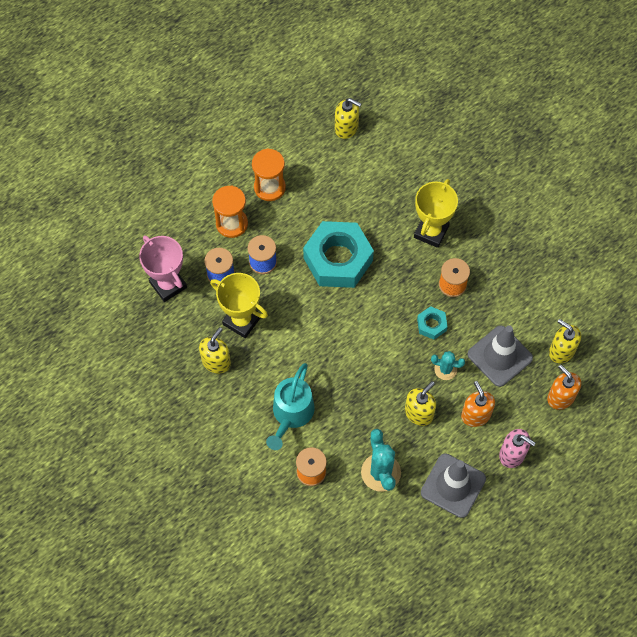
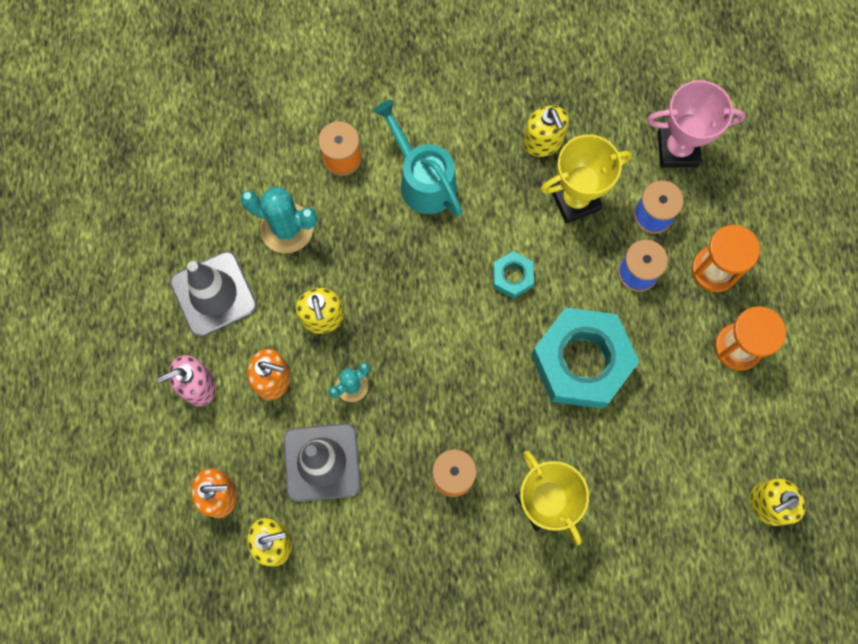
camera: 125 degrees right, 10 degrees up
(431, 325) = (418, 411): turquoise nut -> turquoise nut (512, 277)

